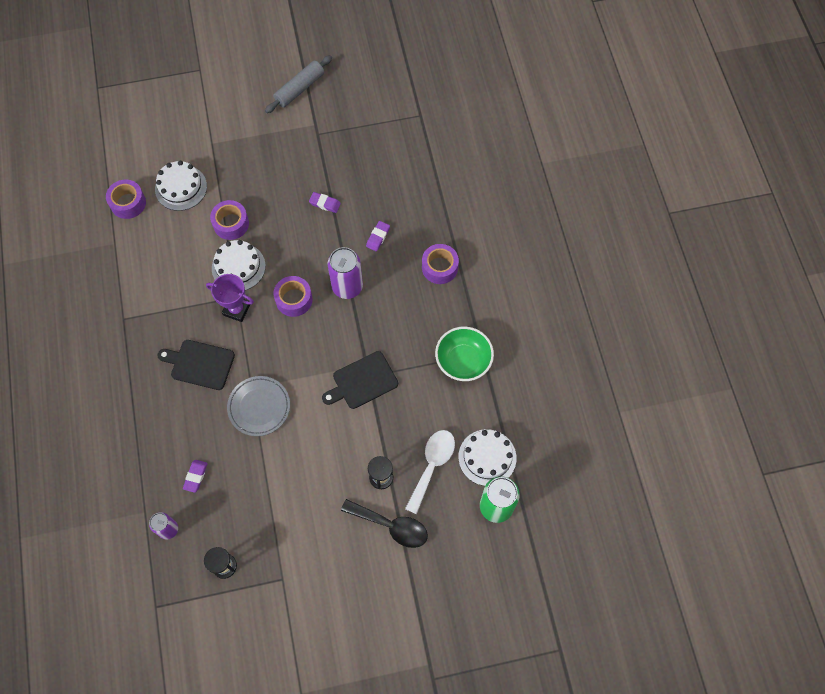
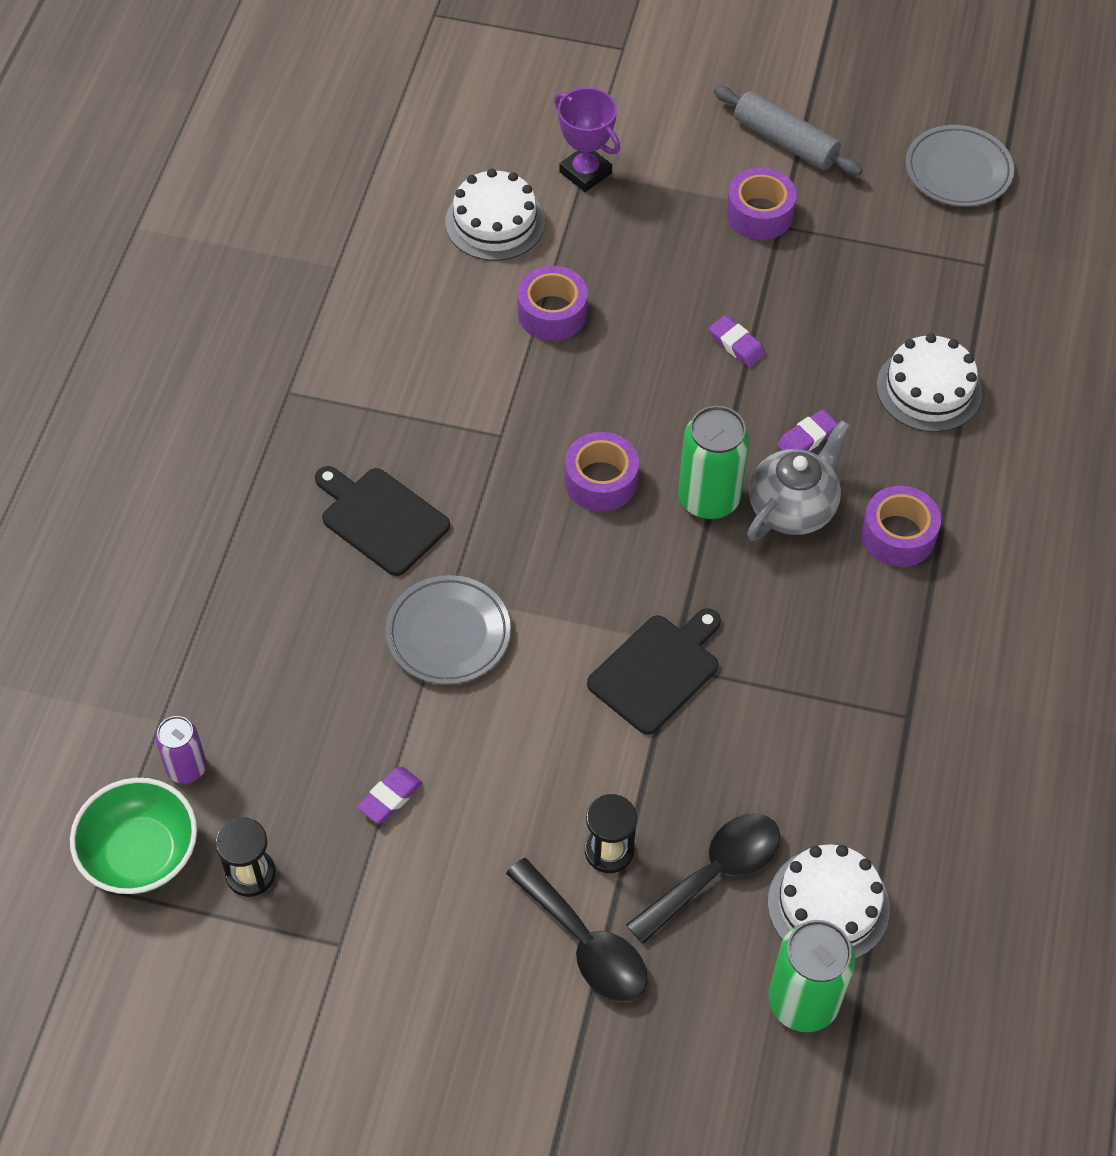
camera: 25 degrees right, 10 degrees down
(128, 203) = (392, 212): purple tape -> purple tape (759, 214)
(196, 476) = (278, 701): purple eraser -> purple eraser (390, 797)
(236, 310) = (490, 456): purple trophy -> purple trophy (585, 172)
(238, 267) = (529, 388): white cake -> white cake (929, 389)
(299, 89) = (785, 141): grey rolling pin -> grey rolling pin turned 60 degrees clockwise
(347, 287) = (708, 498): purple can -> green can
(362, 381) = (657, 670): black cutting board -> black cutting board turned 135 degrees clockwise
(386, 72) = (958, 171): none -> grey plate
(387, 274) = (793, 507): none -> grey teapot
(432, 466) = (715, 873): white spoon -> black spoon
(463, 361) = (864, 715): green bowl -> green bowl (141, 853)

